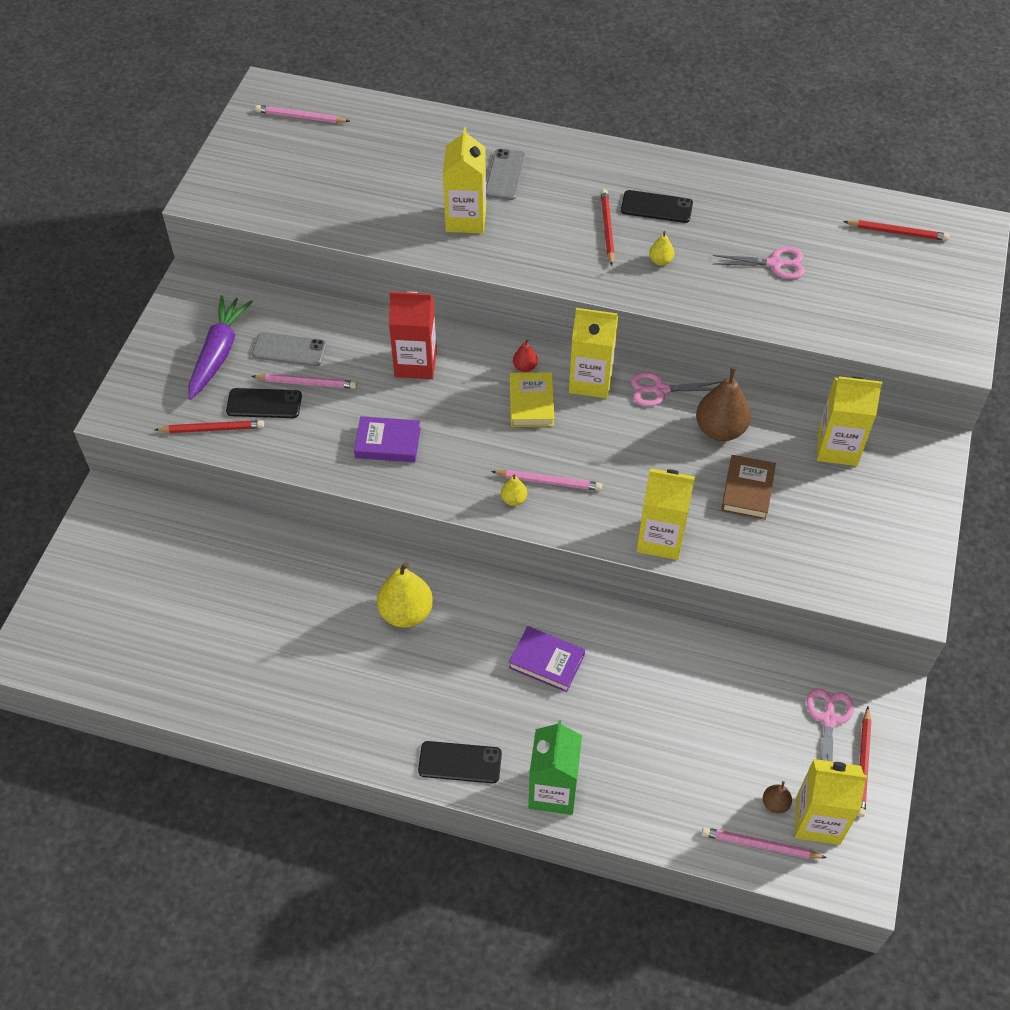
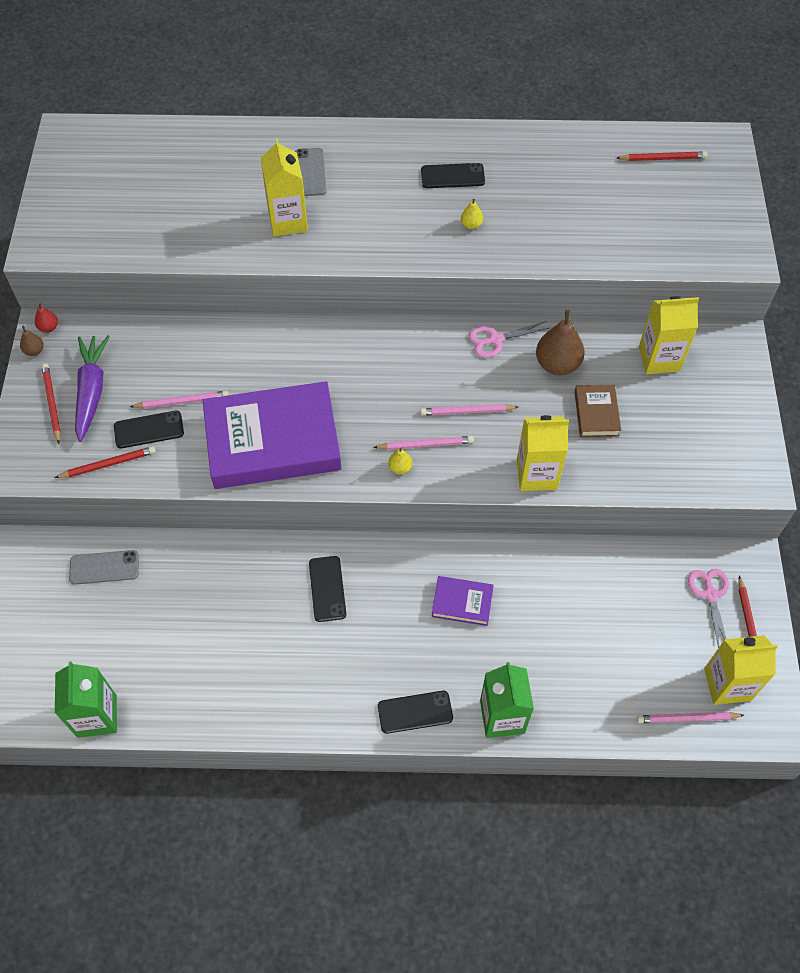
camera: 15 degrees left, 5 degrees up
(129, 683) = (97, 716): none -> green carton
(289, 350) = (156, 374): grey phone -> grey phone (104, 567)
(301, 117) = (106, 153): pink pencil -> pink pencil (467, 411)
(388, 443) = (273, 441): purple book -> purple book, size x2.27
(406, 612) = (327, 589): yellow pear -> black phone
(415, 363) = (275, 362): red carton -> none
(525, 367) = (373, 344): red pear -> red pear (49, 327)
(531, 403) = (388, 376): yellow book -> none
(590, 381) = (434, 345): yellow carton -> none
(607, 228) = (416, 204): red pencil -> red pencil (52, 403)
(775, 263) = (569, 207): pink scissors -> none
(775, 803) = (688, 679): brown pear -> brown pear (34, 351)

